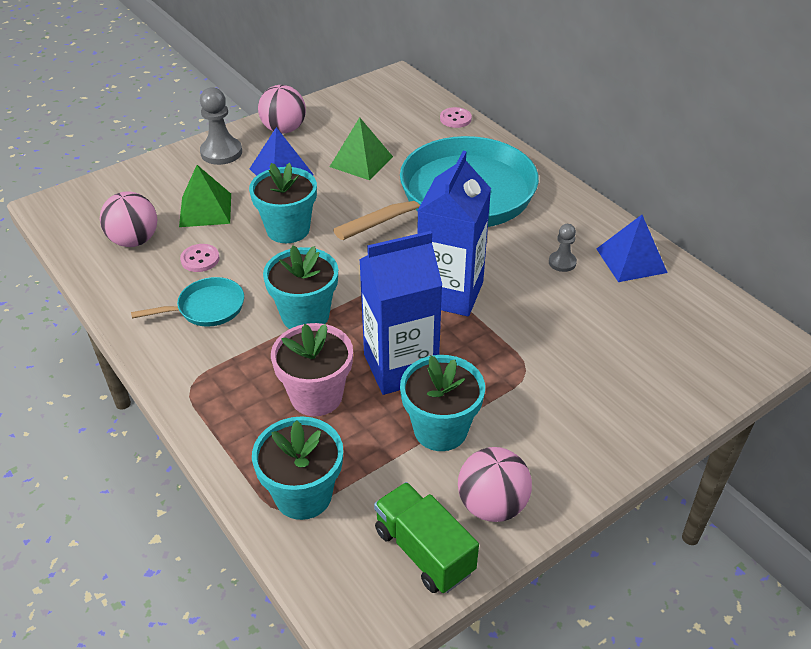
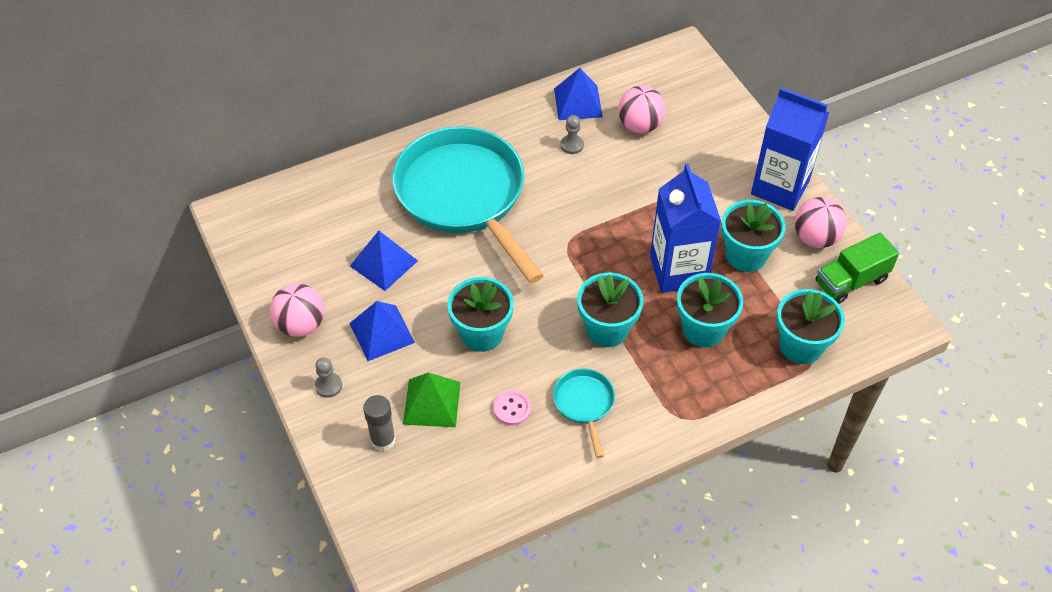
camera: 80 degrees left, 10 degrees up
(134, 240) = (469, 467): pink ball -> pink ball (640, 125)
(165, 188) = (383, 440): none -> grey glue stick
(221, 152) = (328, 386): grey pawn -> grey pawn, size x0.58
(316, 396) = (703, 329): pink flower pot -> turquoise flower pot
(361, 161) = (383, 263): green pyramid -> blue pyramid
(450, 293) = (596, 225): blue carton -> blue carton (780, 187)
(455, 119) = (330, 176): pink button -> none

